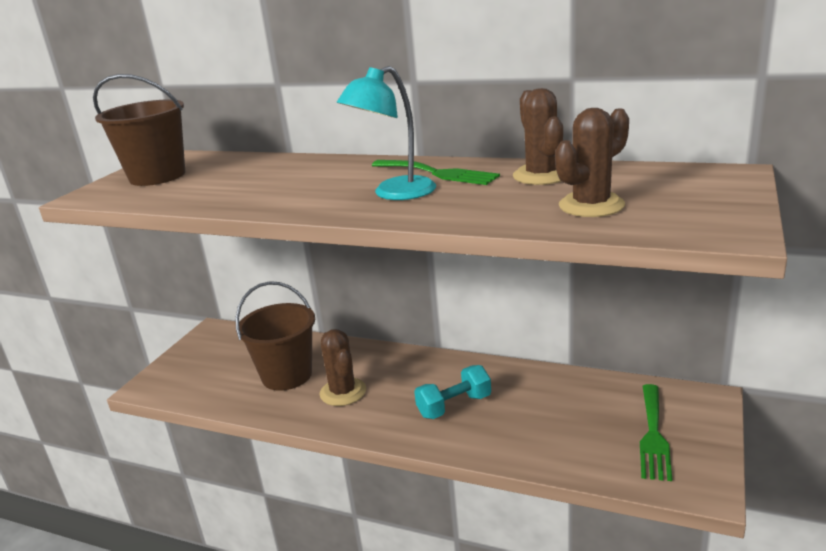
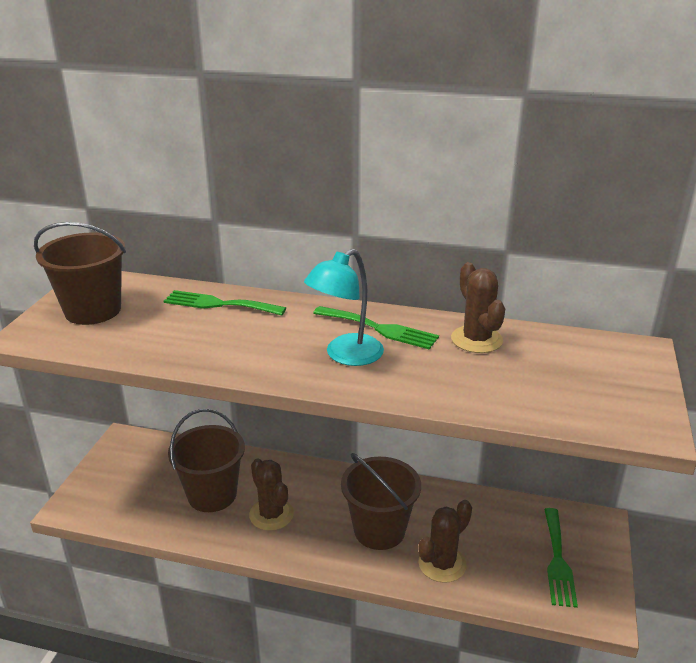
camera: 10 degrees left, 5 degrees up
(280, 165) = (219, 304): none -> green fork
(454, 406) = (379, 530): turquoise dumbbell -> brown bucket
(591, 205) = (529, 385): brown cactus -> brown cactus (442, 564)

